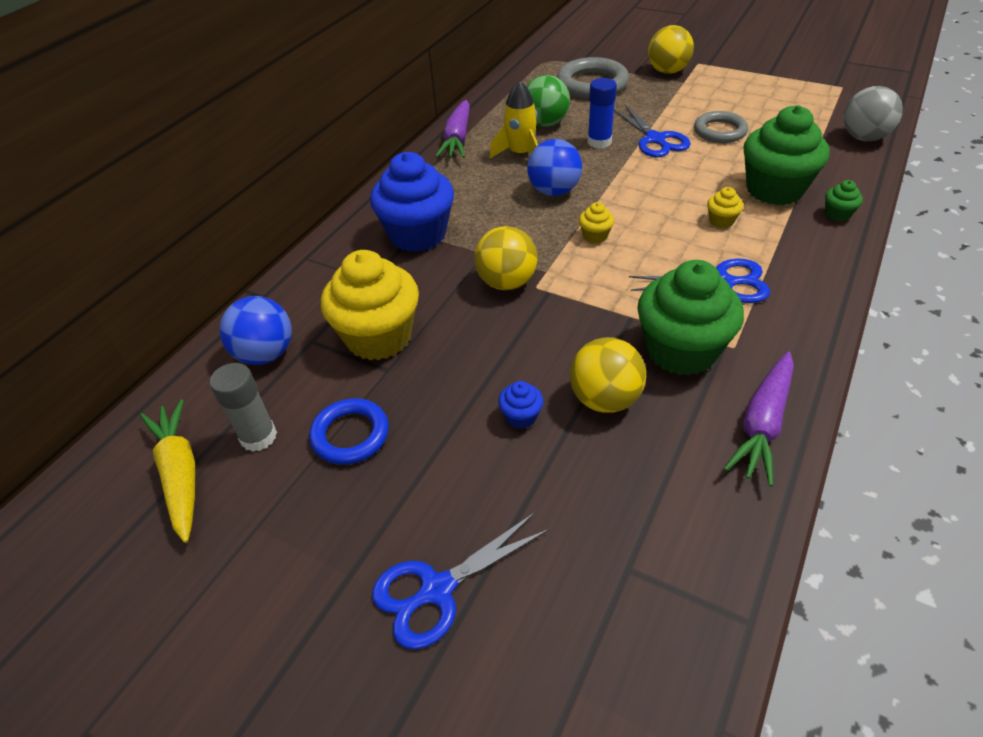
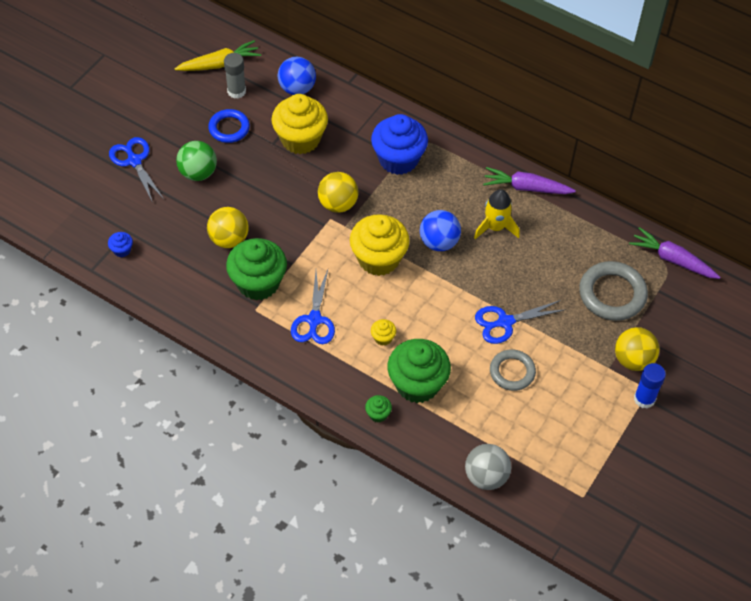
camera: 90 degrees right, 10 degrees up
(521, 416) = (225, 200): blue cupcake -> blue cupcake (122, 250)
(545, 123) = (543, 249): green ball -> green ball (198, 173)
(595, 236) = (378, 259): yellow cupcake -> yellow cupcake, size x2.38
(599, 142) = (507, 282): blue glue stick -> blue glue stick (644, 399)
(762, 424) = (195, 307): purple carrot -> purple carrot (672, 259)

